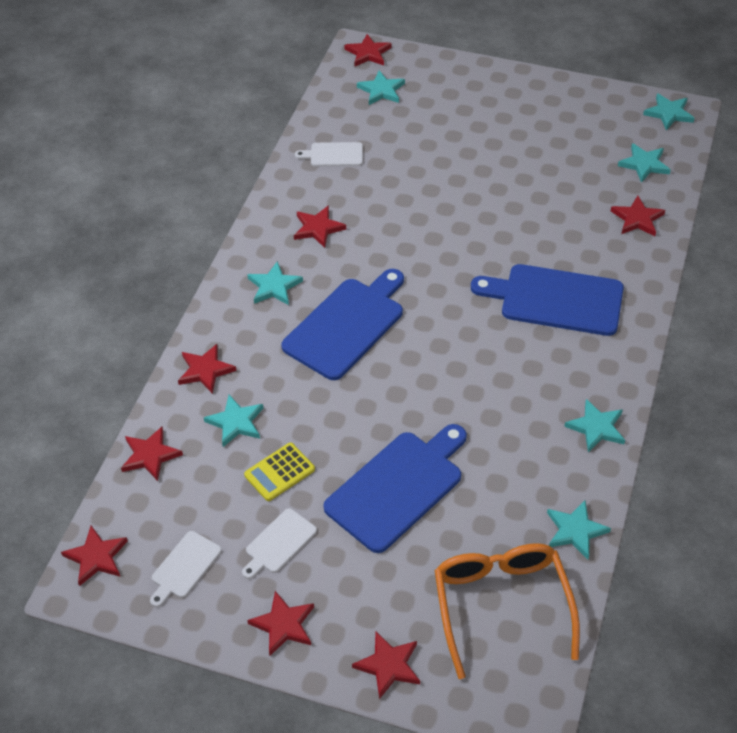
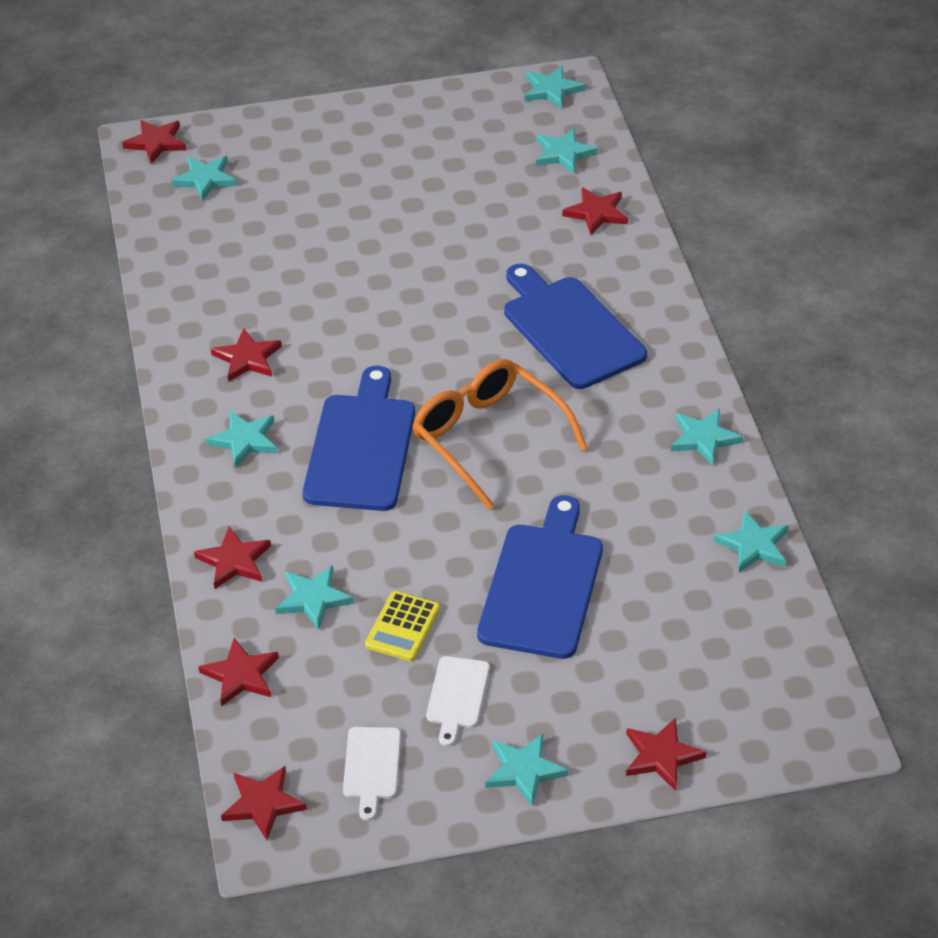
camera: 30 degrees left, 5 degrees down
(283, 625) = (524, 770): red star -> turquoise star
(333, 155) = (203, 271): white cutting board -> none
(501, 605) = (732, 647): orange glasses -> orange glasses (488, 438)
(555, 299) = (570, 329): blue cutting board -> blue cutting board turned 75 degrees clockwise

